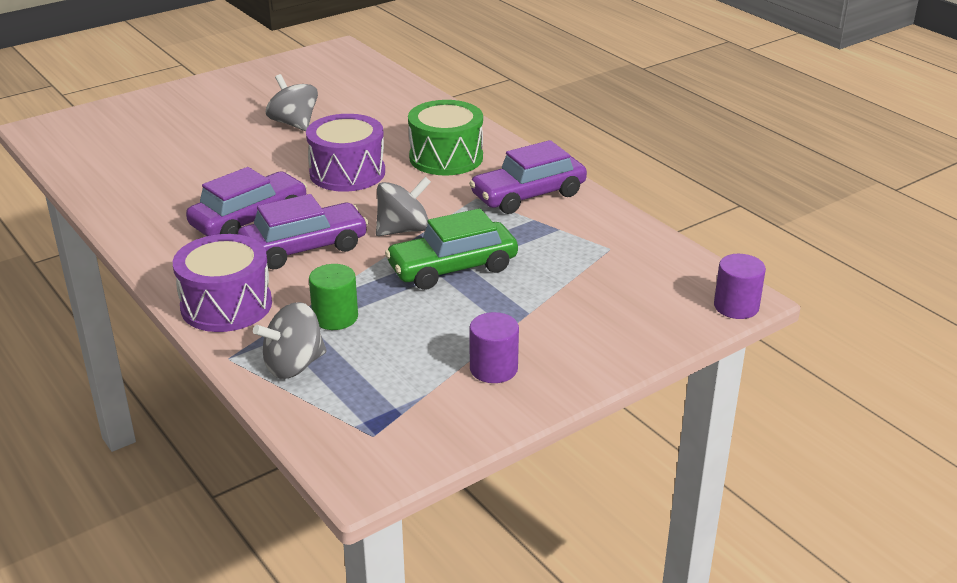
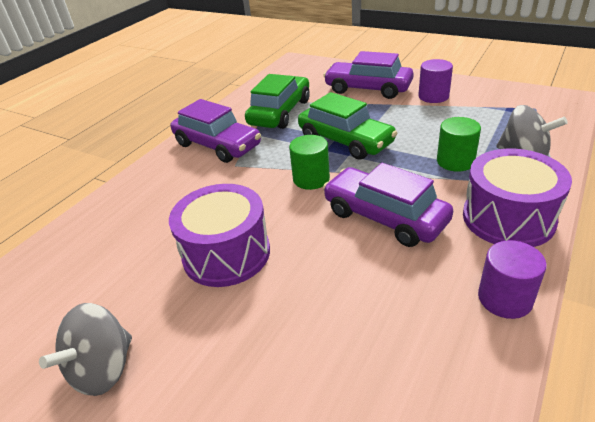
camera: 110 degrees left, 5 degrees up
(249, 219) = (369, 278): purple car -> purple car (368, 89)
(403, 230) = (311, 179): grey spinning top -> green cylinder
(446, 157) = (166, 204): green drum -> none
(569, 246) = (280, 112): none -> green car
(736, 306) = (305, 61): purple cylinder -> purple cylinder (505, 298)

